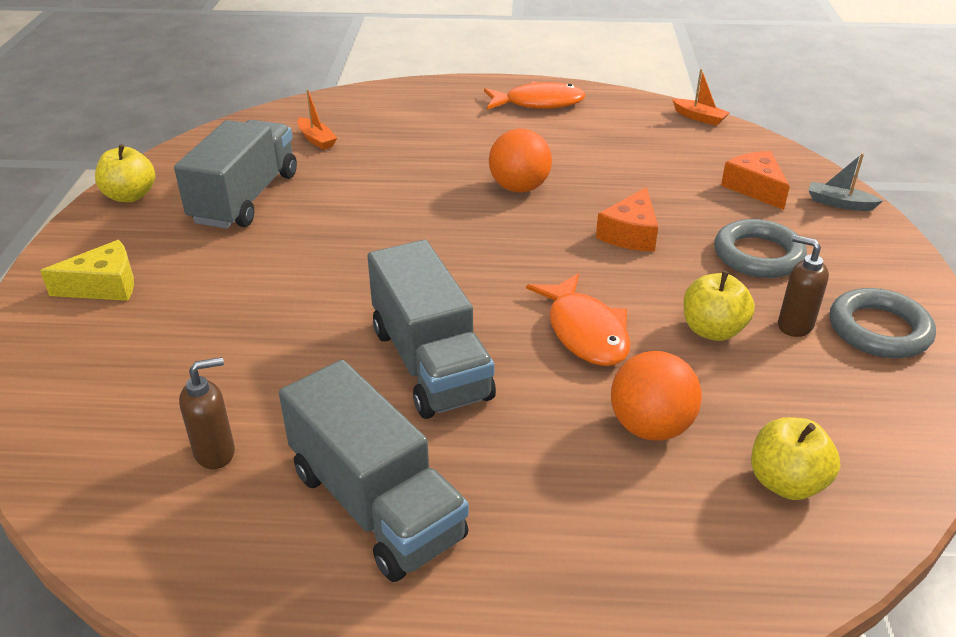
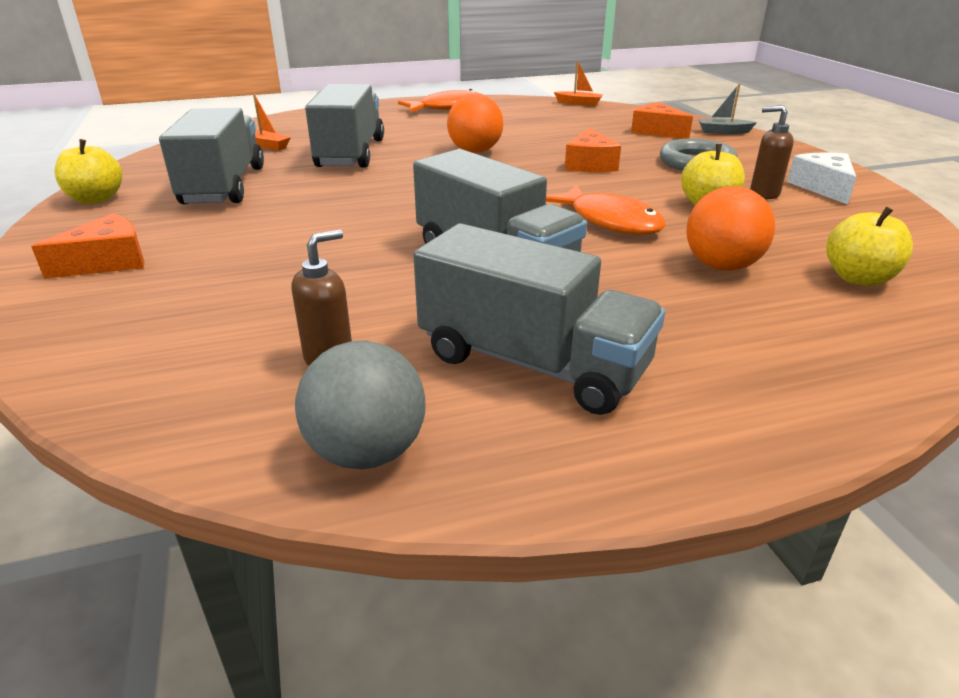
camera: 20 degrees left, 5 degrees down
(104, 286) = (108, 262): yellow cheese -> orange cheese
(189, 560) = (367, 452): none -> grey ball
(389, 168) = (350, 153): none -> grey truck
(879, 330) = (823, 187): grey ring -> white cheese

